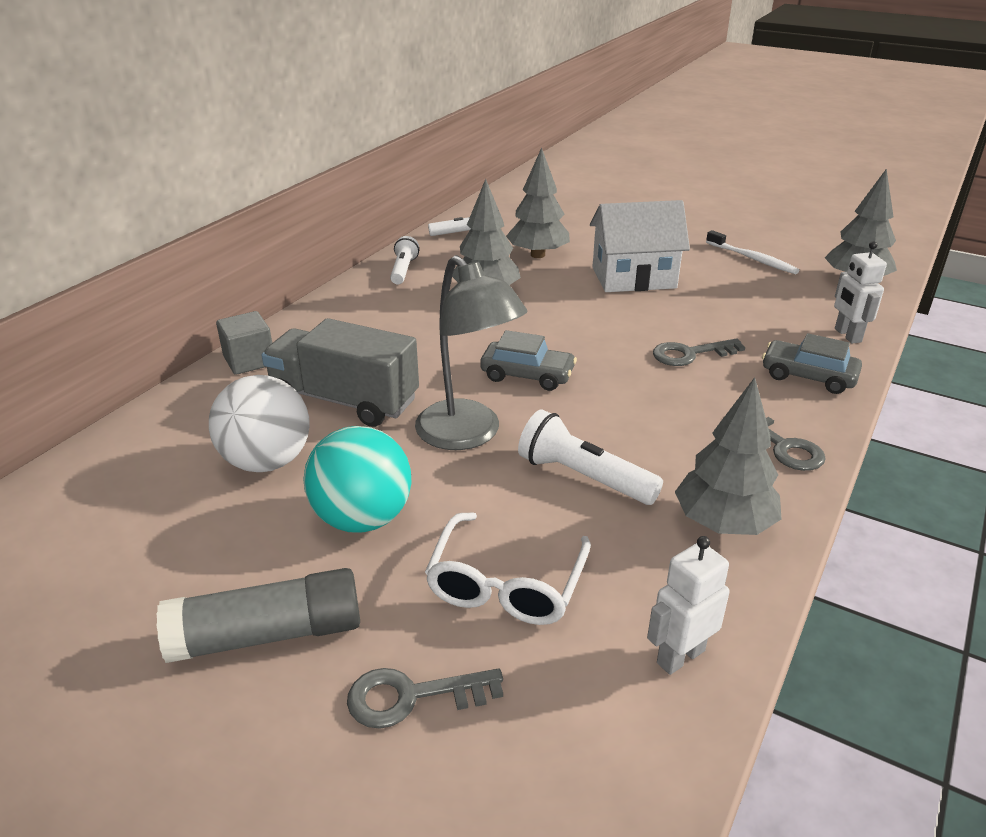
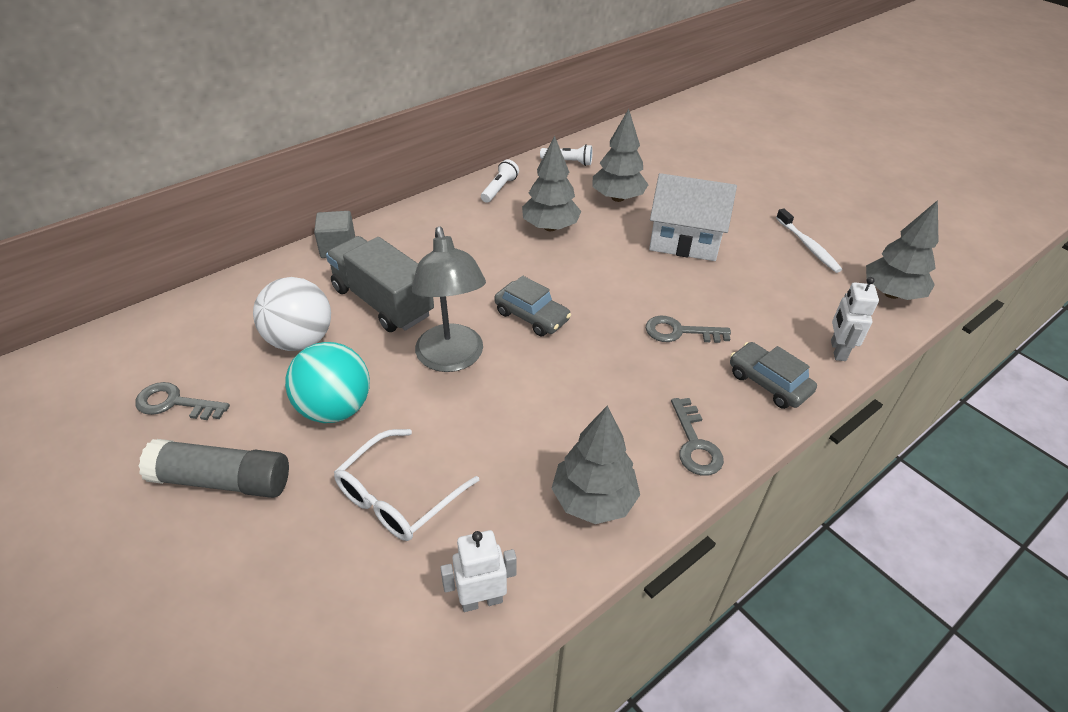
camera: 20 degrees right, 10 degrees up
(412, 697) = (282, 561): grey key -> grey key (174, 403)
(583, 477) = (513, 423): white flashlight -> none

